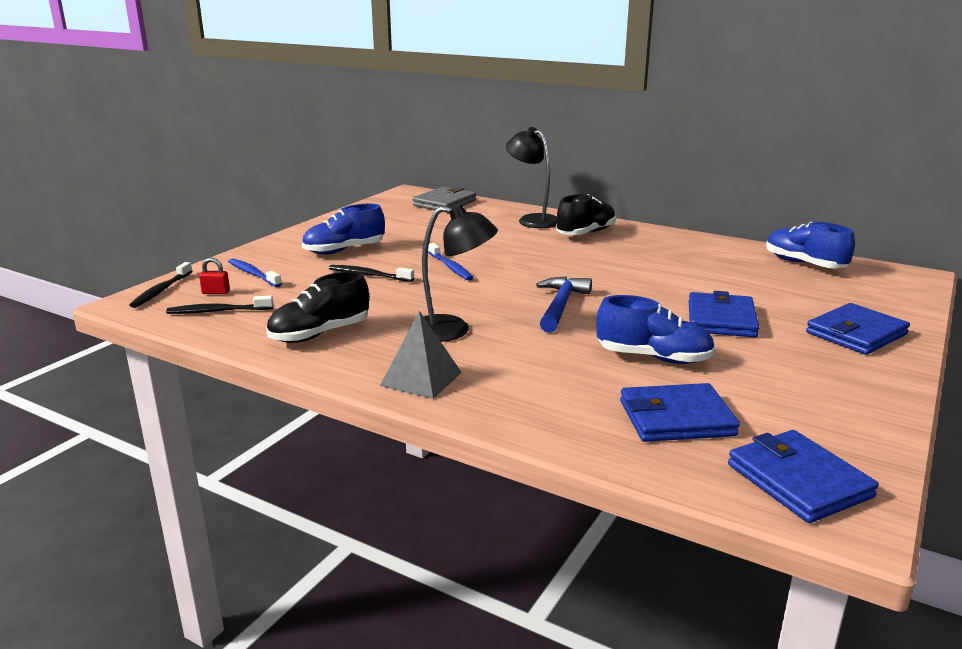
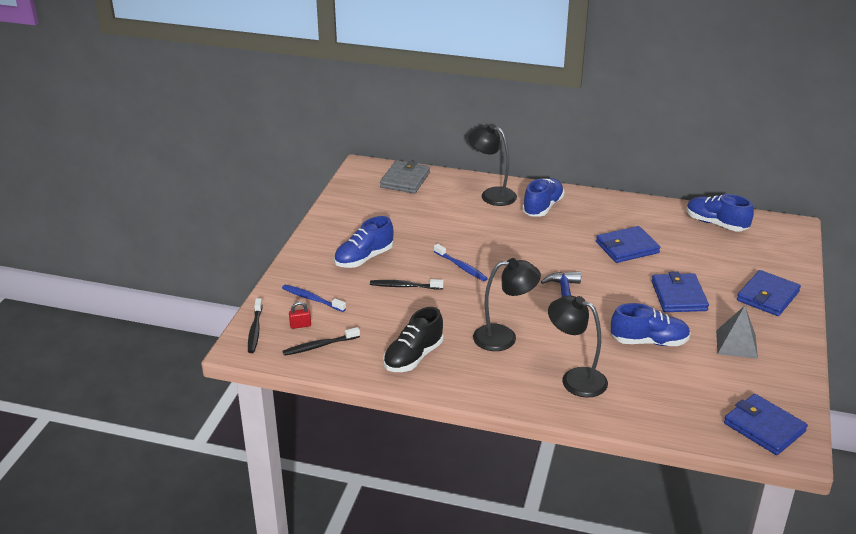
camera: 15 degrees left, 10 degrees up
(421, 379) = (511, 387): grey pyramid -> grey pyramid (736, 344)
(520, 382) = (575, 379): none -> black lamp
(586, 233) = (542, 207): black shoe -> blue shoe
(676, 418) = (682, 392): blue wallet -> blue wallet (627, 247)

